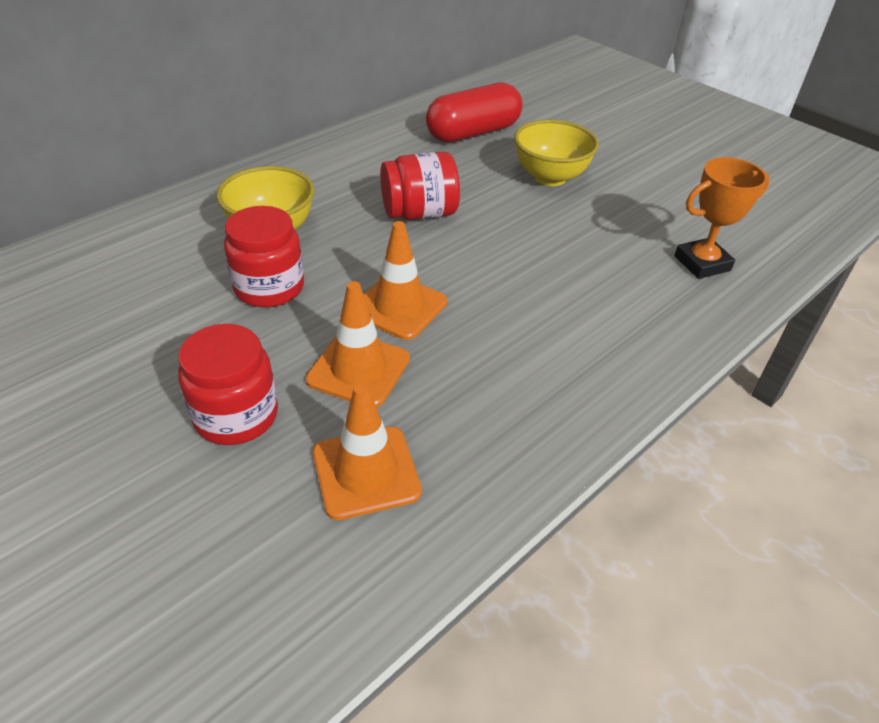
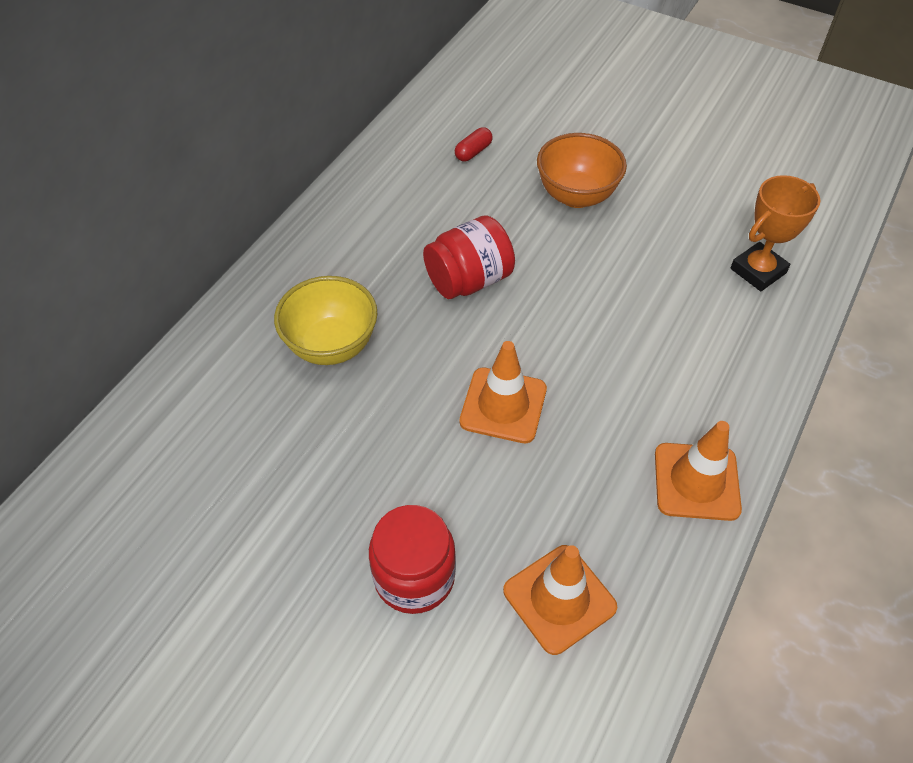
camera: 15 degrees left, 10 degrees up
(269, 287) = (367, 419): red jar -> none
(358, 369) = (500, 490): orange traffic cone -> orange traffic cone (696, 481)
(473, 133) = (473, 152): red capsule -> red capsule, size x0.41
(550, 177) = (576, 196): yellow bowl -> orange bowl

